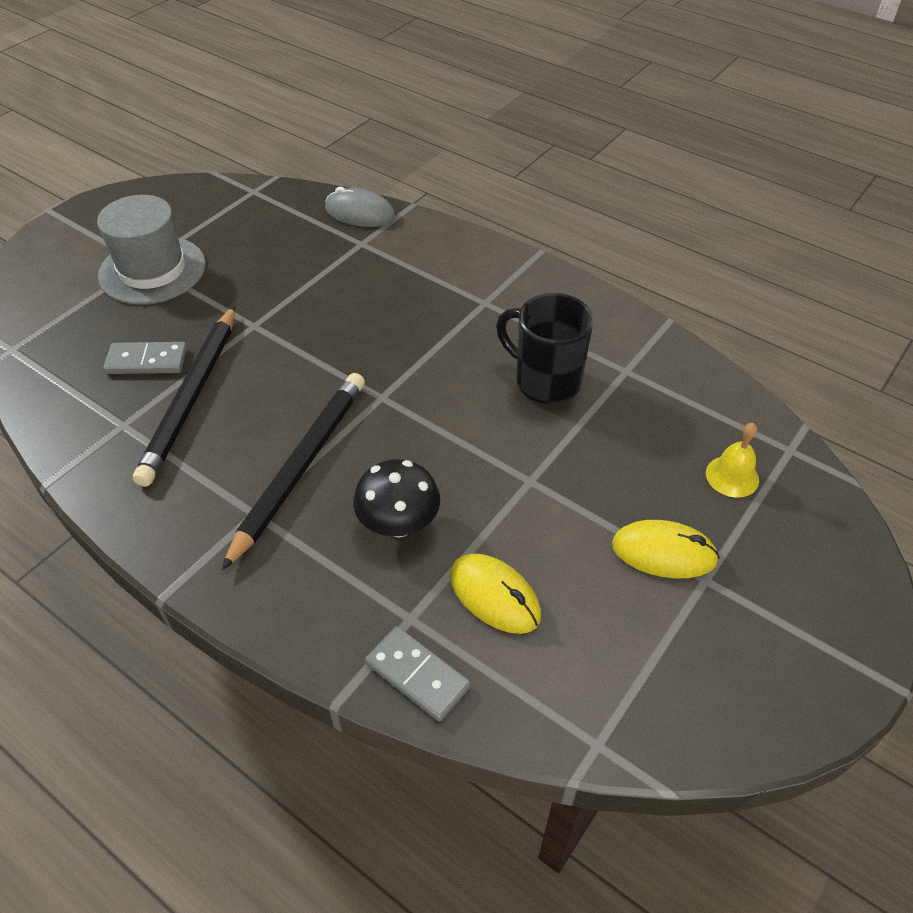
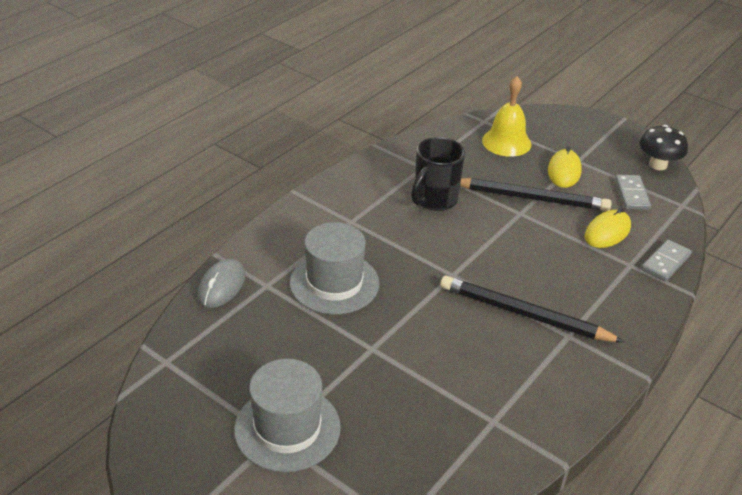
camera: 90 degrees left, 10 degrees down
(147, 361) = (417, 415): grey domino -> grey domino (632, 194)
(192, 397) = (460, 380): black pencil -> black pencil (531, 198)
(364, 292) = (334, 283): none -> grey hat
(398, 524) = (564, 268): black mushroom -> black mushroom (658, 165)
(732, 476) = (506, 142): yellow bell -> yellow bell, size x1.66

